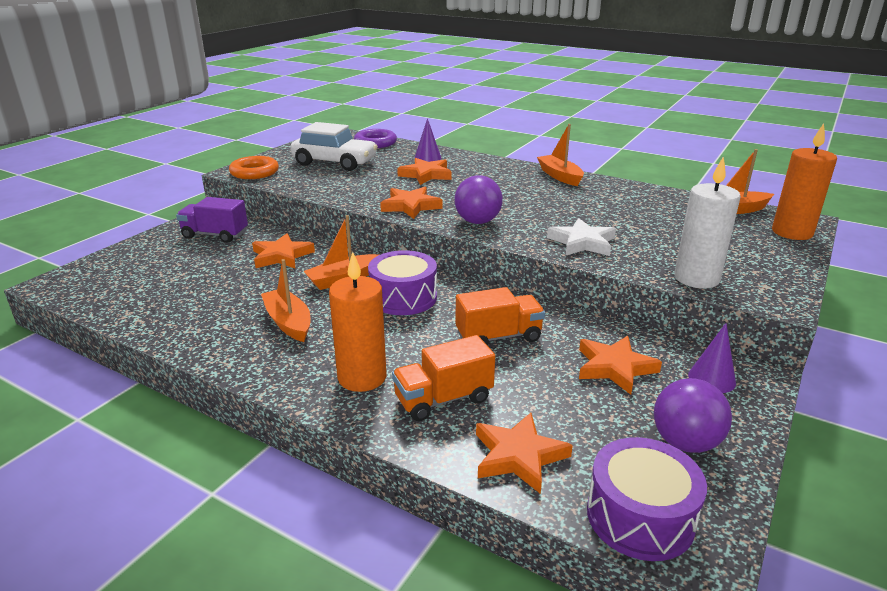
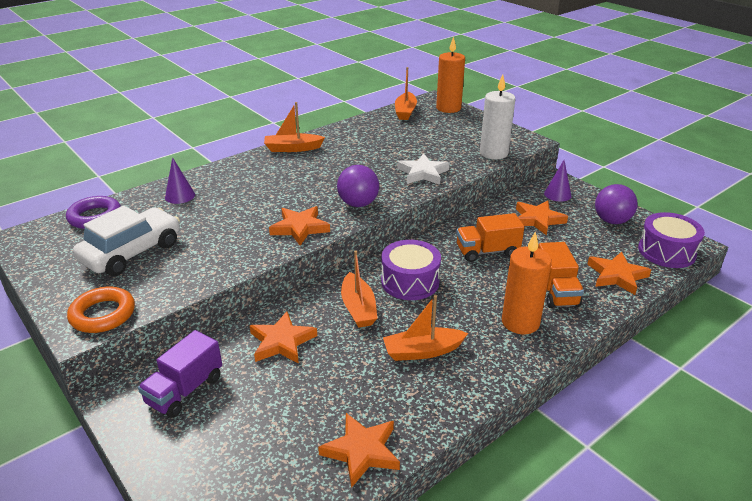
camera: 70 degrees left, 5 degrees up
(426, 175) = (227, 206): orange star -> orange star (361, 451)
(498, 337) = (487, 251): orange truck -> orange truck turned 105 degrees counterclockwise

